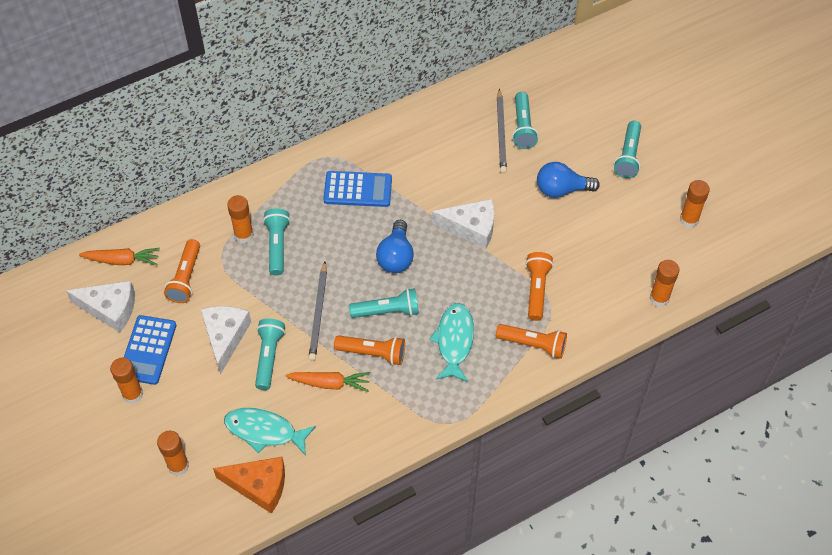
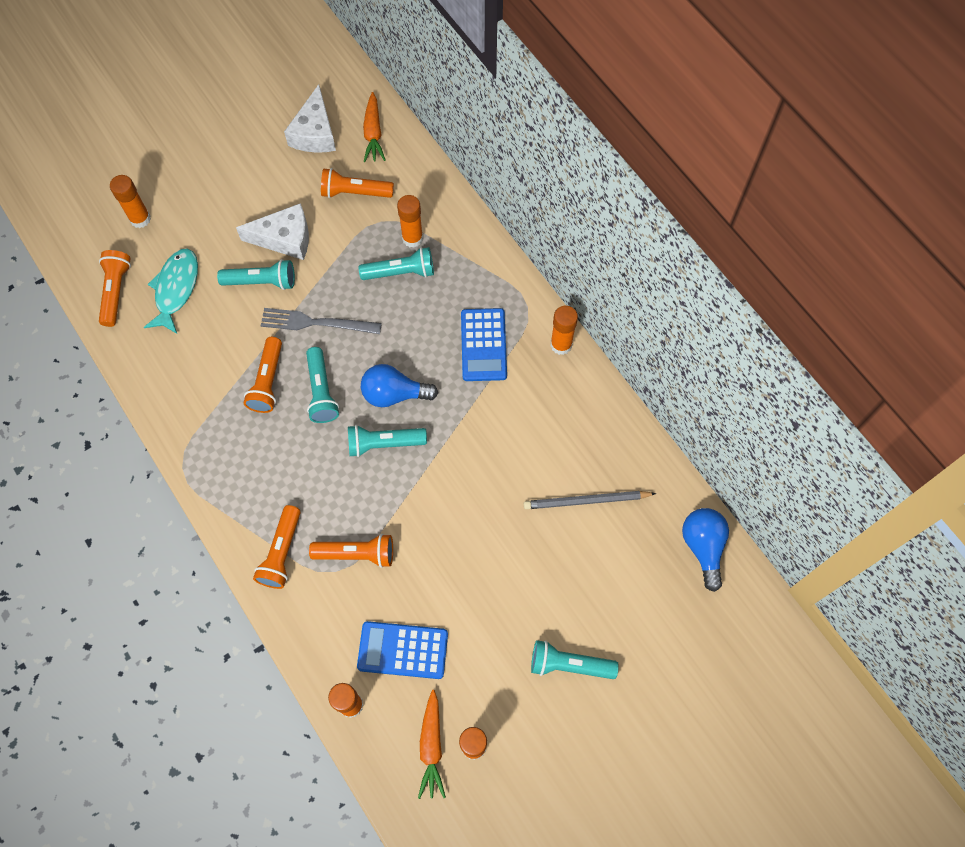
camera: 85 degrees right, 10 degrees up
(132, 394) = (218, 168): orange glue stick -> orange glue stick (561, 345)
(148, 350) = (268, 173): blue calculator -> blue calculator (403, 650)
(259, 486) = (116, 292): orange cheese -> orange flashlight
(318, 313) = (316, 323): grey pencil -> grey fork
(330, 383) = (231, 343): orange carrot -> orange carrot (431, 747)
(454, 341) = (284, 465): turquoise fish -> none
(471, 228) = (440, 474): white cheese -> none
(523, 127) = (600, 527): turquoise flashlight -> turquoise flashlight (384, 443)
(561, 189) = (506, 579): blue light bulb -> blue light bulb (703, 547)

